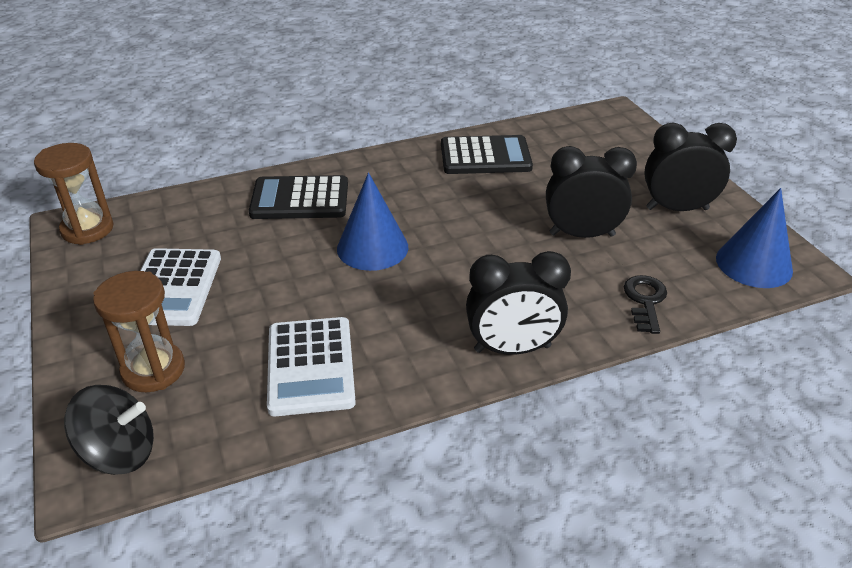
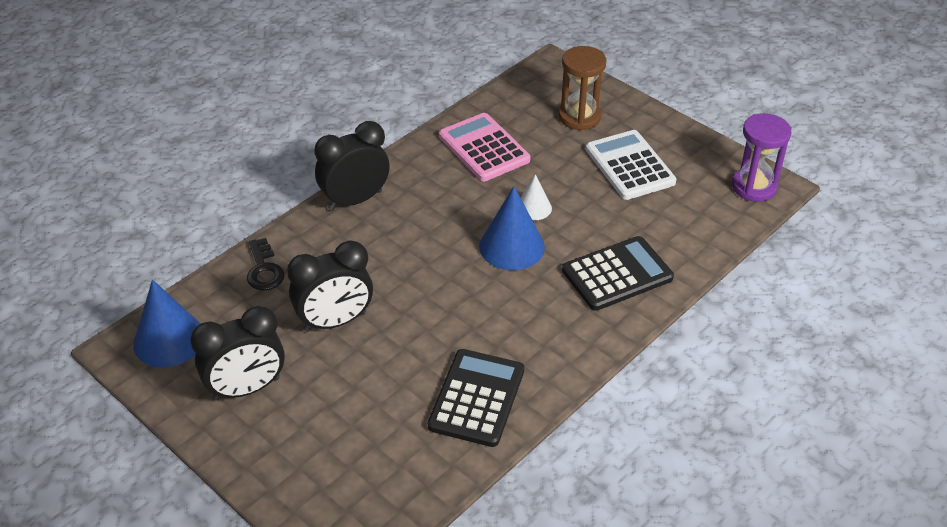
camera: 155 degrees right, 5 degrees up
(87, 229) = (754, 187): brown hourglass -> purple hourglass
(120, 452) = (549, 78): black spinning top -> none
(310, 366) = (484, 148): white calculator -> pink calculator
(318, 277) = (533, 207): none -> white cone
(485, 156) = (477, 398): black calculator -> black calculator turned 135 degrees clockwise

